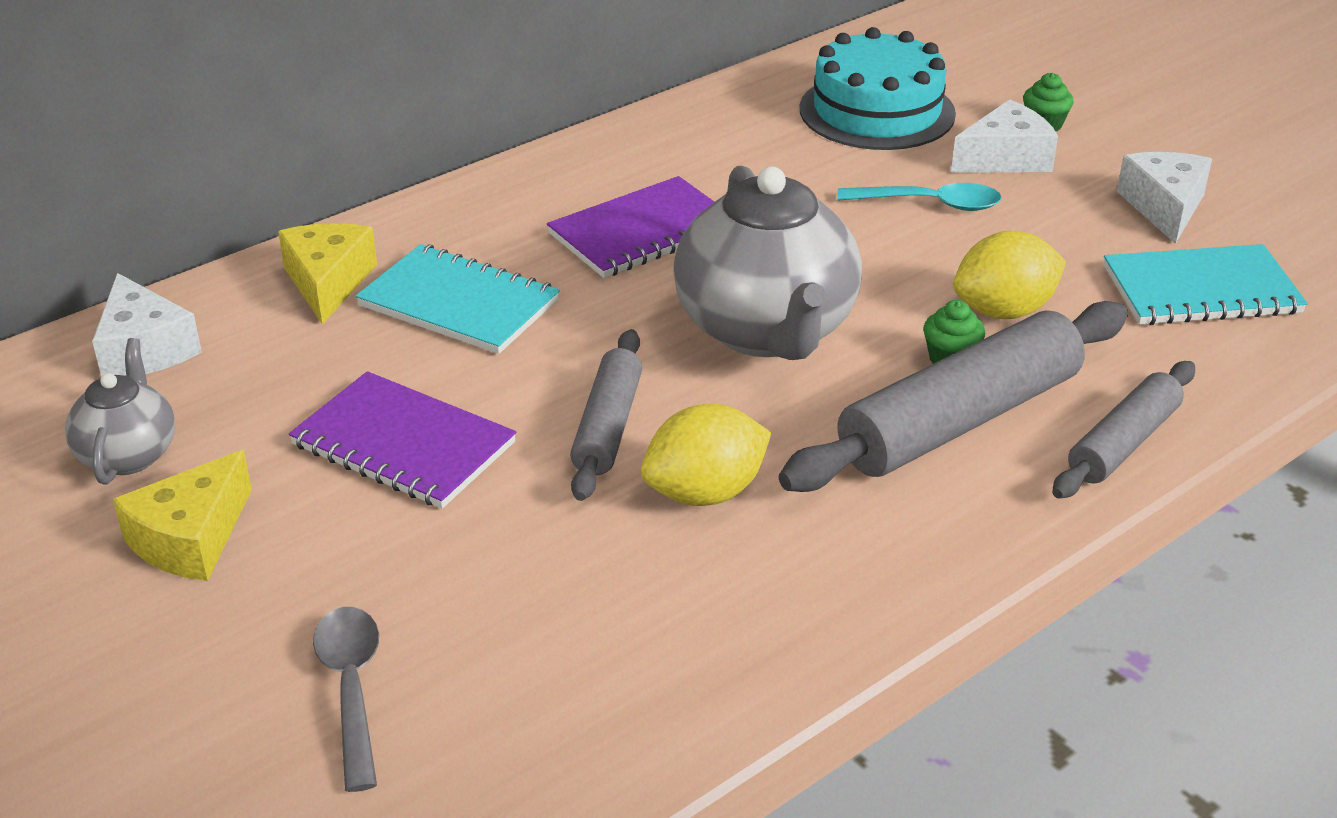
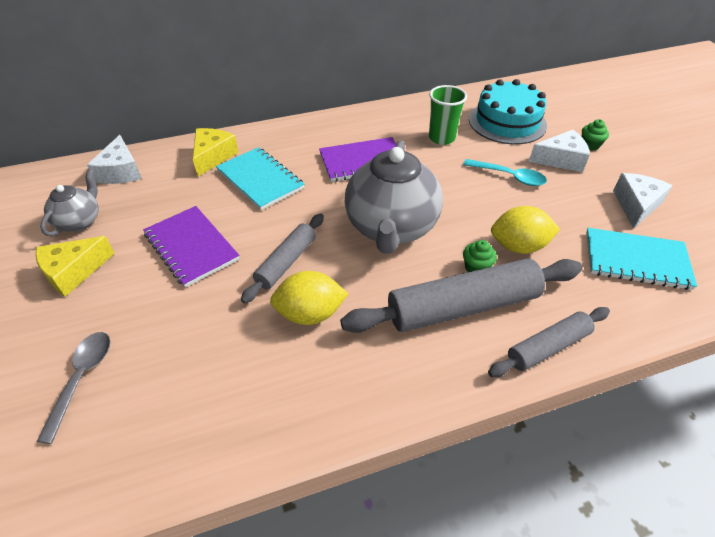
camera: 20 degrees right, 10 degrees up
(770, 162) = (442, 138): none -> green cup

